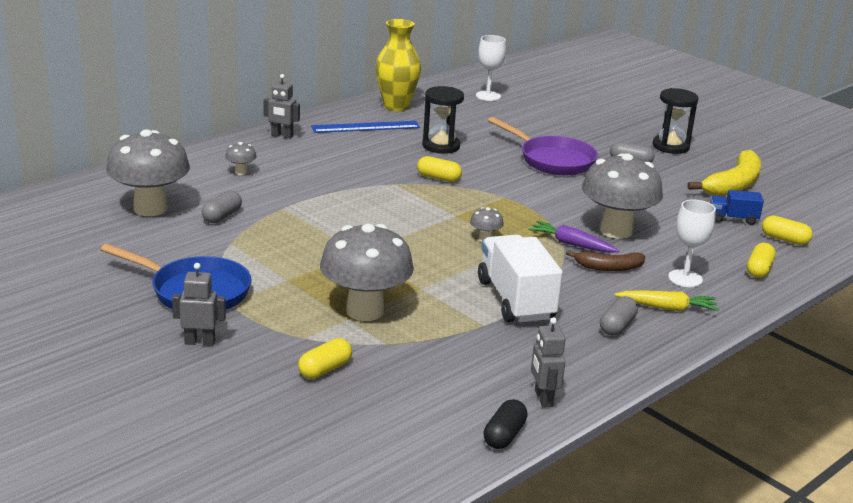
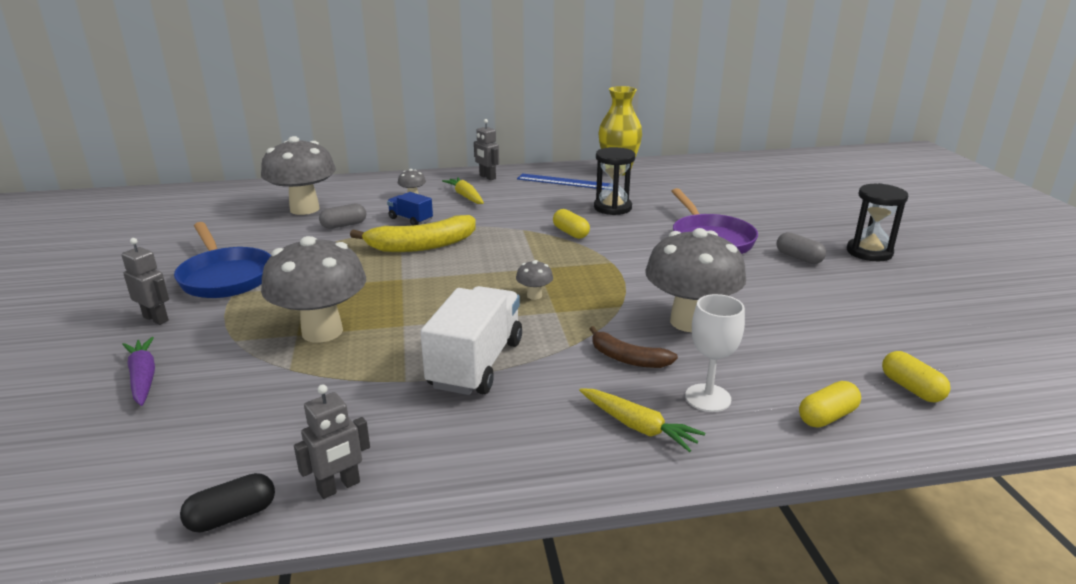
camera: 35 degrees right, 0 degrees up
(293, 161) = (465, 196): none -> yellow carrot
(325, 369) = (200, 376): yellow capsule -> none
(488, 96) = (718, 176): white goblet -> none
(543, 398) = (339, 487): grey robot -> grey robot turned 150 degrees counterclockwise
(571, 244) = (619, 323): purple carrot -> purple carrot (143, 378)
(617, 326) = (546, 429): grey capsule -> none
(733, 184) = (908, 307): yellow banana -> yellow banana (422, 245)
(733, 219) = (861, 344): blue truck -> blue truck (410, 219)

